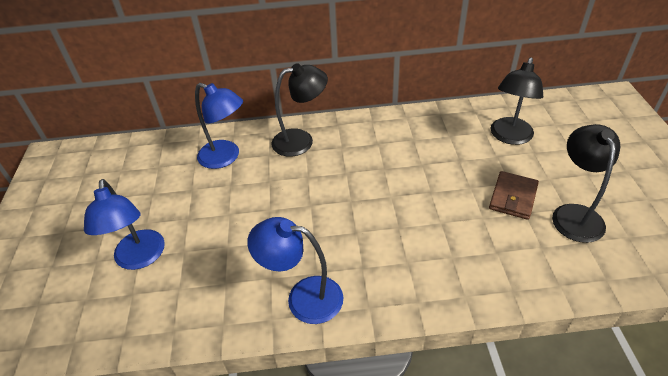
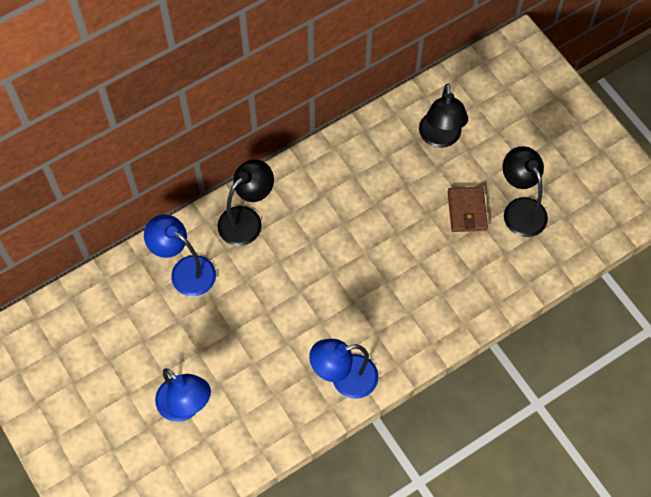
camera: 30 degrees left, 20 degrees up
(226, 157) = (185, 270): blue lamp -> blue lamp turned 150 degrees counterclockwise

